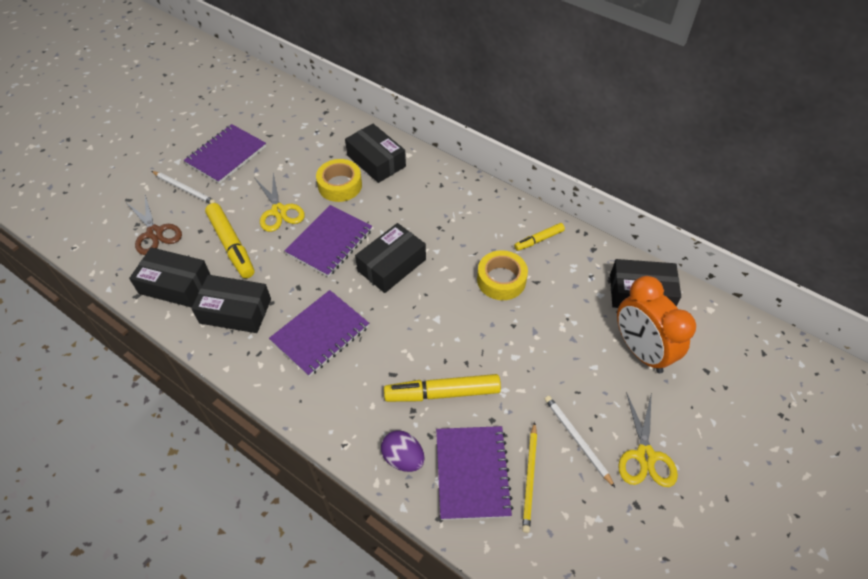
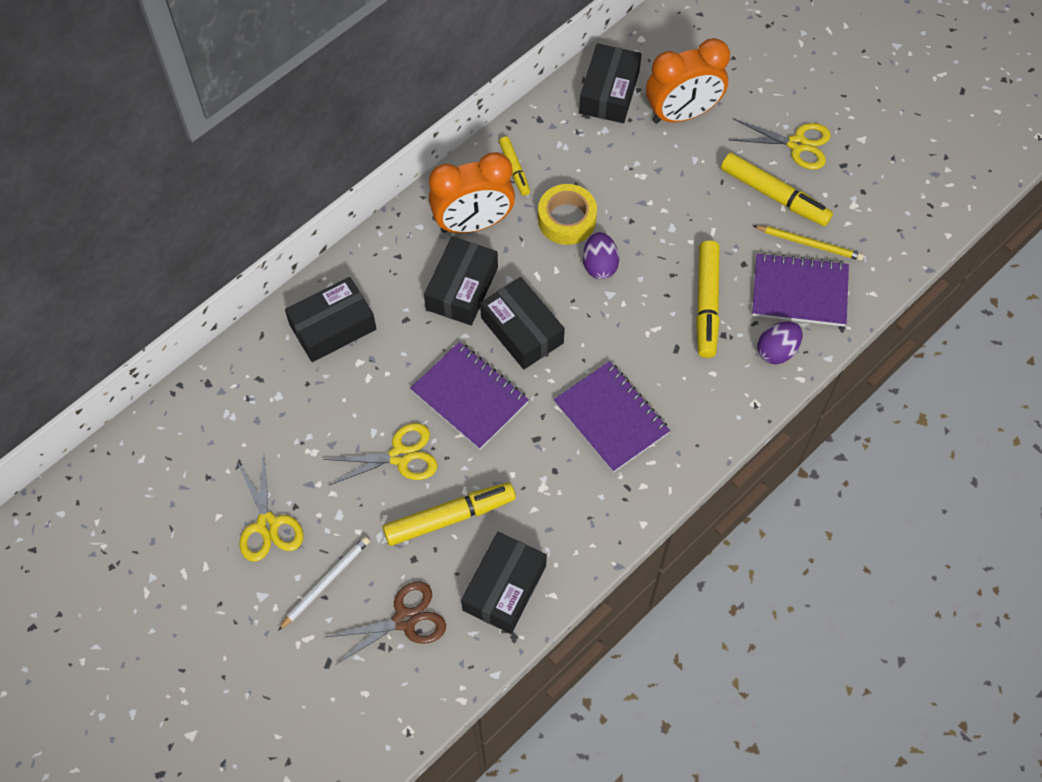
camera: 80 degrees left, 10 degrees up
(226, 155) = (267, 525): purple notebook -> yellow scissors
(235, 311) = (561, 513): black box -> black box (462, 288)
(340, 185) = (369, 376): yellow tape -> none
(463, 308) = (599, 265): none -> purple egg
(480, 222) = (473, 224): none -> orange clock
(576, 439) = (774, 195): white pencil -> yellow marker

